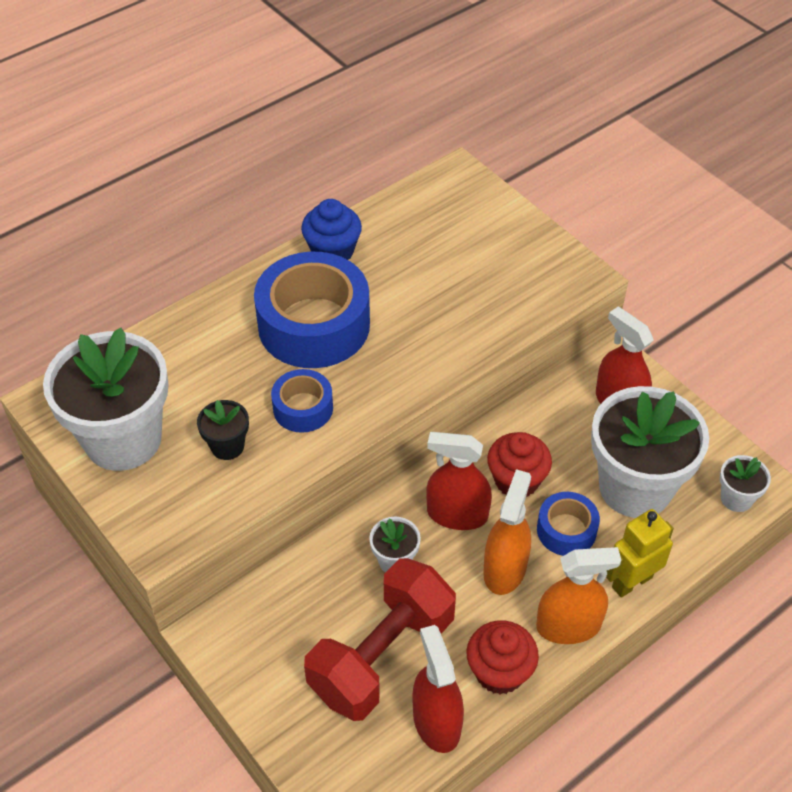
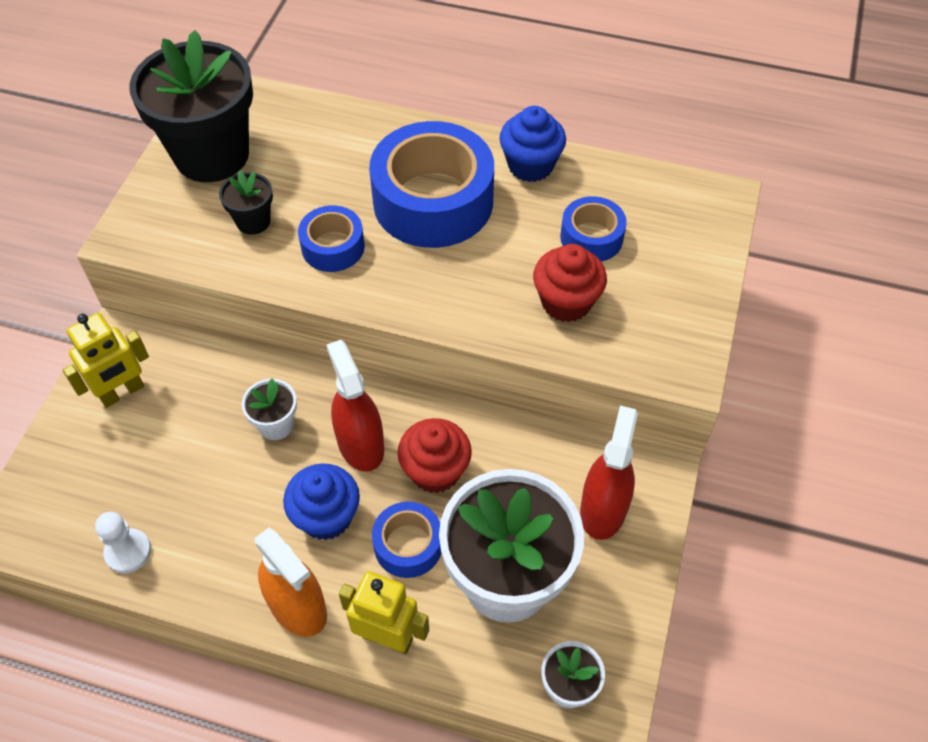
camera: 55 degrees right, 5 degrees up
(123, 439) = (212, 155): white flower pot -> black flower pot
(271, 656) = (122, 393): none -> yellow robot
(382, 656) = (170, 472): red dumbbell -> none
(431, 258) = (591, 237): none -> blue tape
(436, 722) = (128, 552): red spray bottle -> white pawn
(499, 672) = (210, 574): red cupcake -> red cupcake (566, 302)
(505, 569) = (326, 517): orange spray bottle -> blue cupcake

